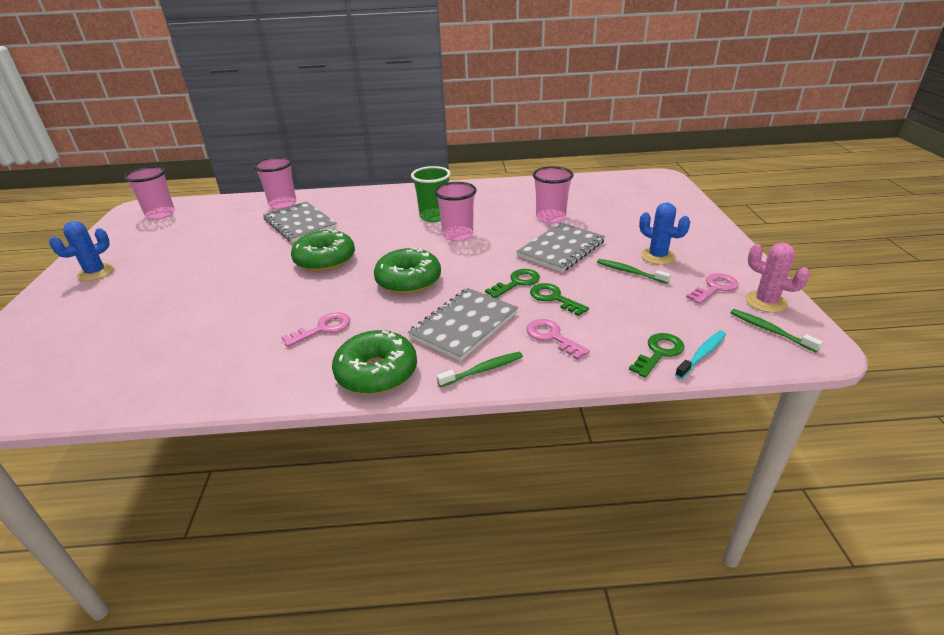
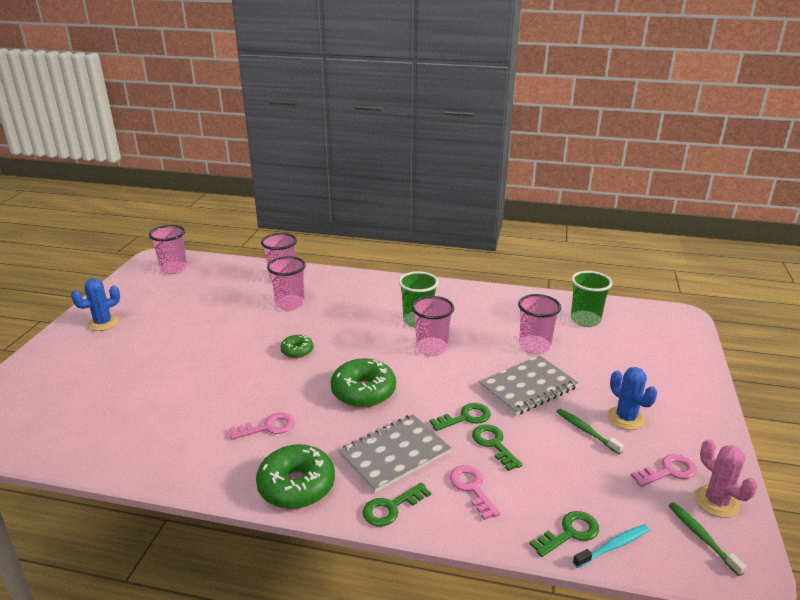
camera: 15 degrees right, 5 degrees down
(300, 224) = (290, 304): grey notebook -> pink cup
(325, 260) = (297, 351): green donut -> green donut, size x0.55
(483, 370) = (391, 508): green toothbrush -> green key
(584, 192) = (585, 320): none -> green cup

